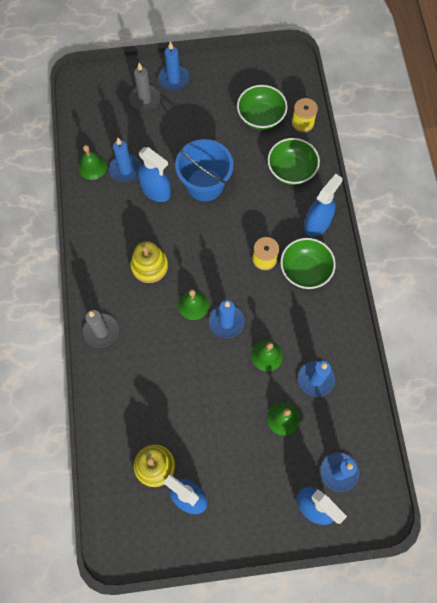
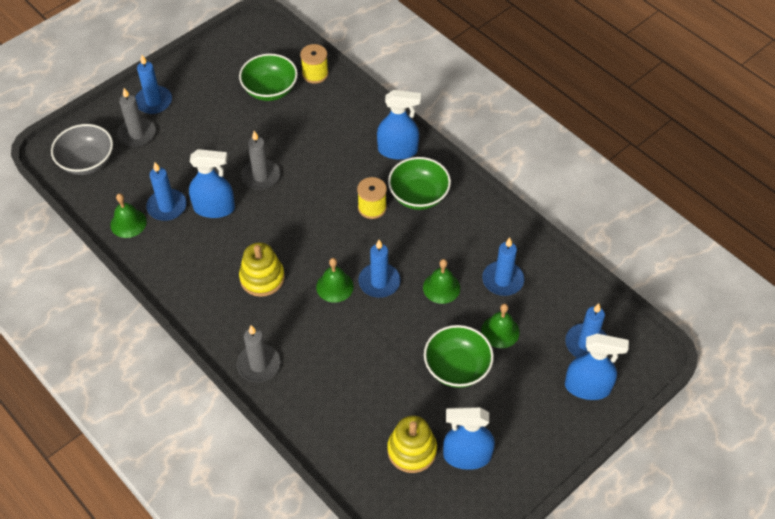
camera: 35 degrees left, 15 degrees down
(98, 102) = (87, 162): none -> grey bowl
(205, 184) = (261, 176): blue bucket -> grey candle
(291, 170) = (337, 119): green bowl -> green bowl (457, 367)
(317, 223) = (398, 150): blue spray bottle -> blue spray bottle turned 90 degrees clockwise

